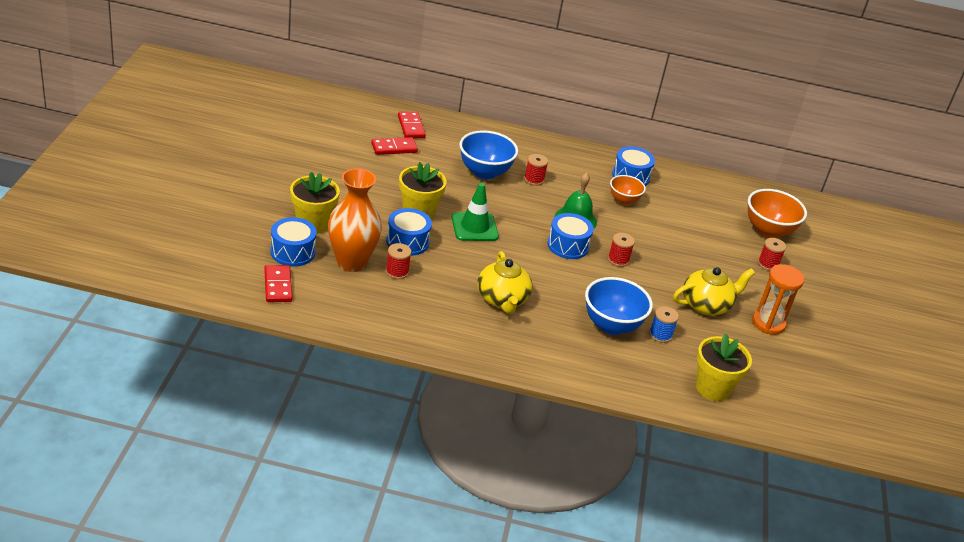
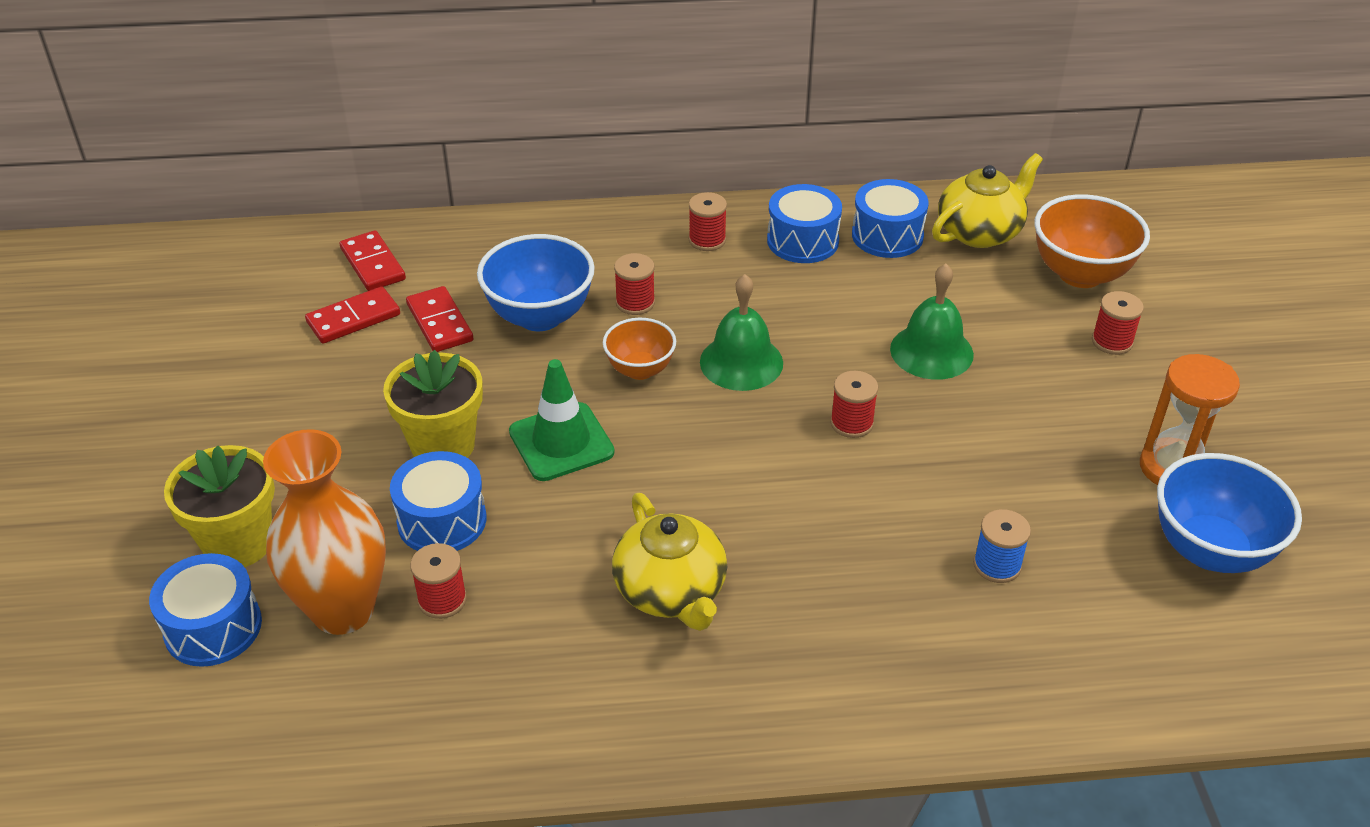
camera: 10 degrees left, 5 degrees up
(278, 285) = (202, 724): red domino -> red domino (440, 322)
(568, 246) = (749, 424): blue drum -> blue drum (887, 236)
(582, 162) = (707, 240): none -> red spool
(611, 325) = (899, 576): blue bowl -> blue bowl (1210, 550)
(623, 200) = (810, 294): orange bowl -> orange bowl (640, 370)
(673, 242) = (931, 351): none -> green bell
(706, 305) = (1048, 466): yellow teapot -> yellow teapot (980, 232)
(712, 388) = (1145, 654): yellow flower pot -> none

